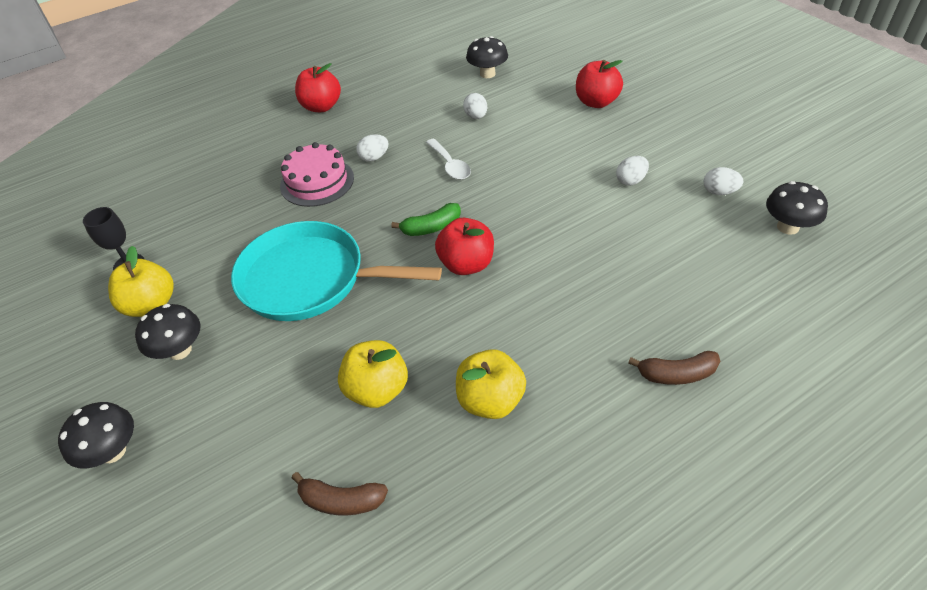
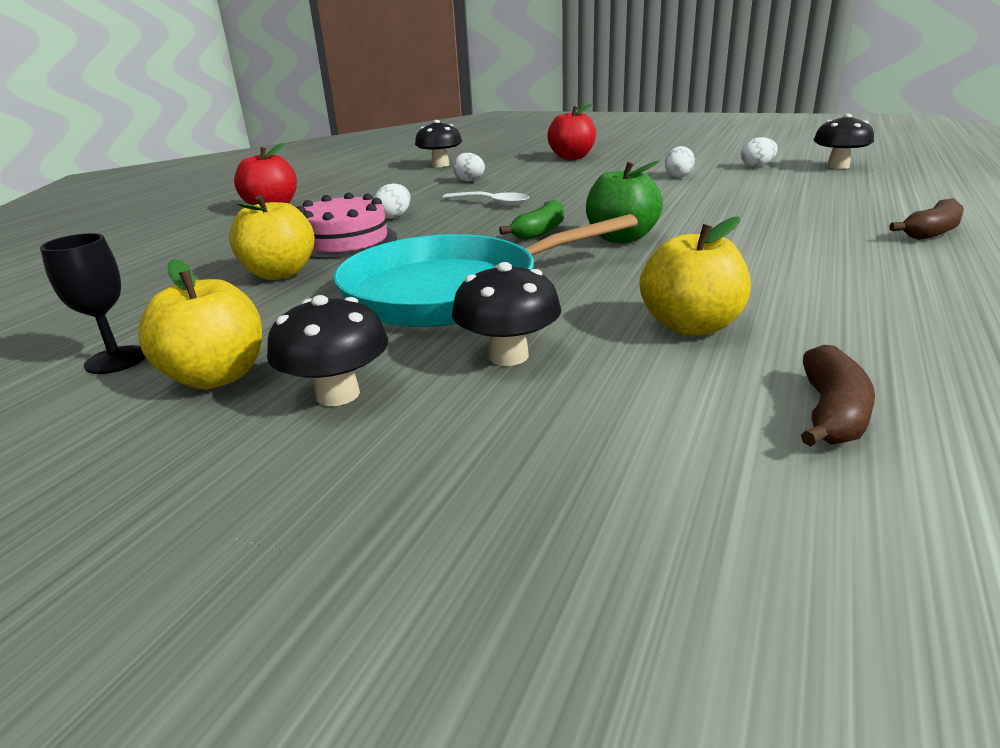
camera: 35 degrees left, 20 degrees down
(113, 451) = (366, 536): black mushroom -> black mushroom (508, 356)
(341, 501) = (831, 413): brown banana -> brown banana turned 45 degrees counterclockwise
(466, 264) = (621, 238): red apple -> green apple
(490, 400) = (822, 292): yellow apple -> yellow apple (280, 274)

